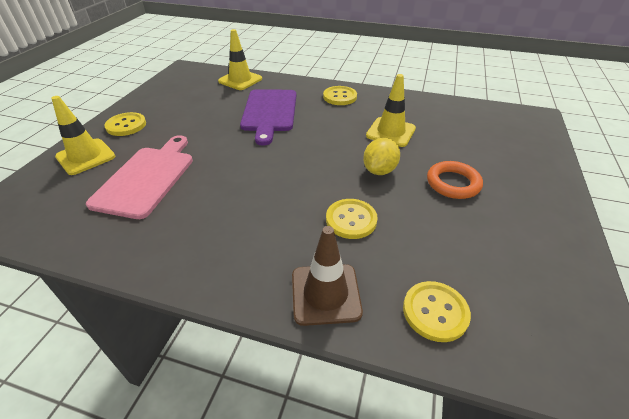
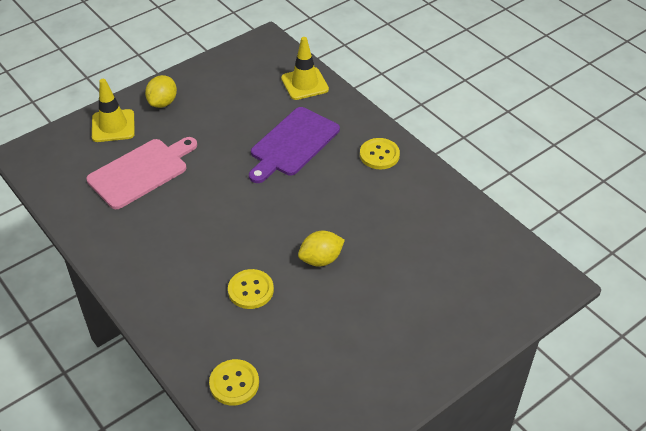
camera: 35 degrees right, 5 degrees up
(126, 125) = (163, 102): yellow button -> yellow lemon
(325, 294) = (181, 331): brown traffic cone -> none
(390, 132) = (378, 224): yellow traffic cone -> none
(453, 183) = (367, 305): orange ring -> none

